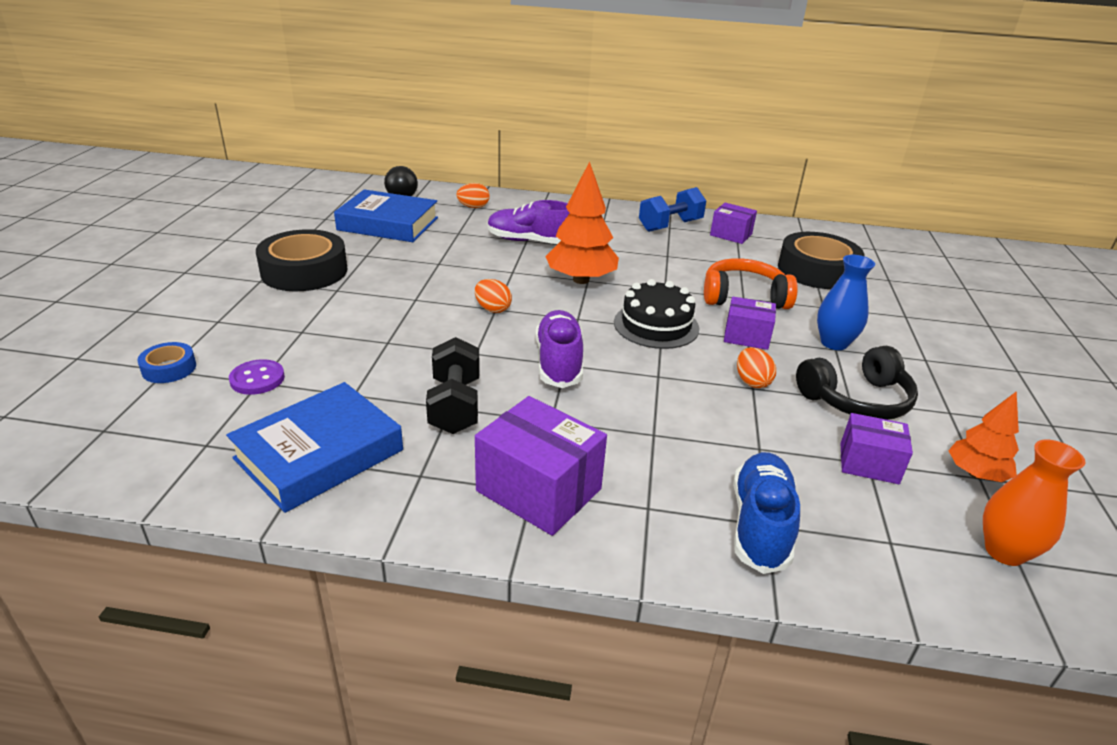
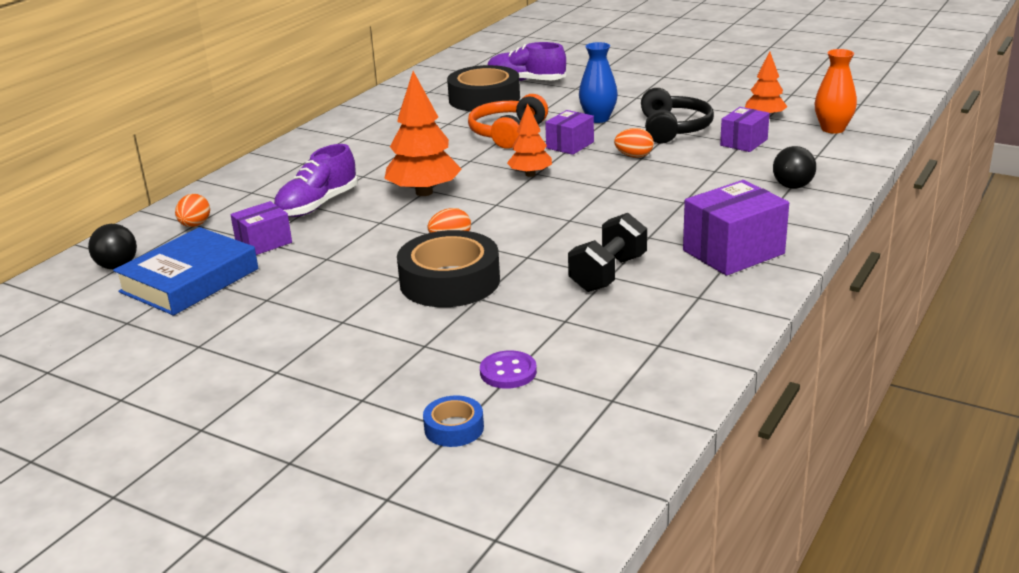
camera: 65 degrees left, 5 degrees down
(304, 271) = (275, 340): black tape -> black tape (449, 281)
(319, 454) = (652, 340): blue book -> none
(455, 406) = (608, 274): black dumbbell -> black dumbbell turned 75 degrees counterclockwise
(559, 362) = (565, 222): purple shoe -> purple shoe (526, 81)
(656, 325) = (530, 174): black cake -> orange tree
(670, 226) = (346, 136): blue dumbbell -> none
(731, 234) = (389, 115): purple box -> purple box (264, 243)
(760, 525) = (792, 186): blue shoe -> black ball

